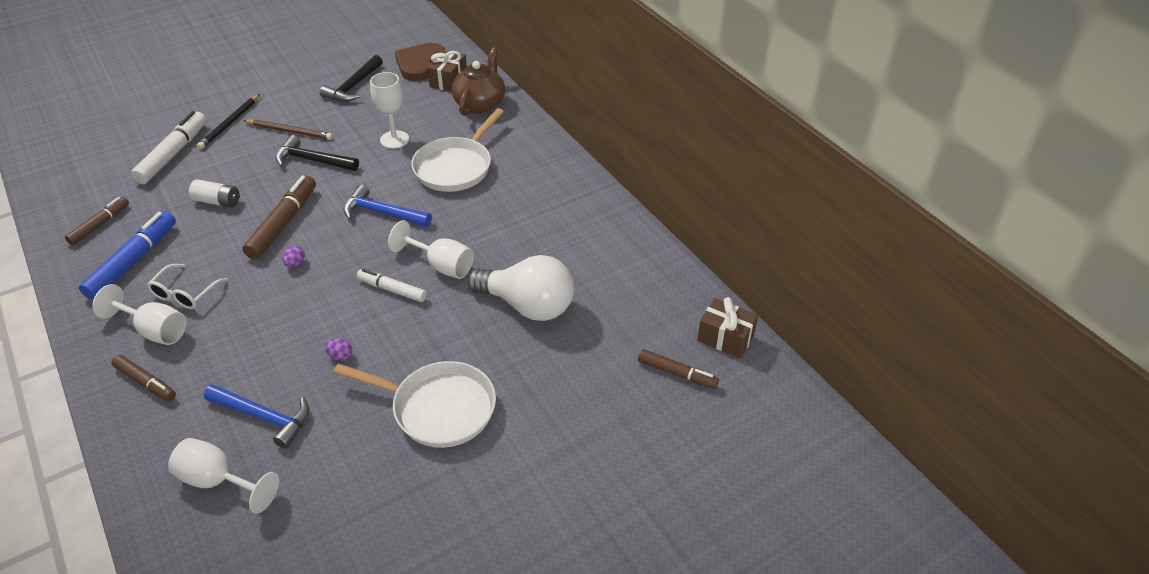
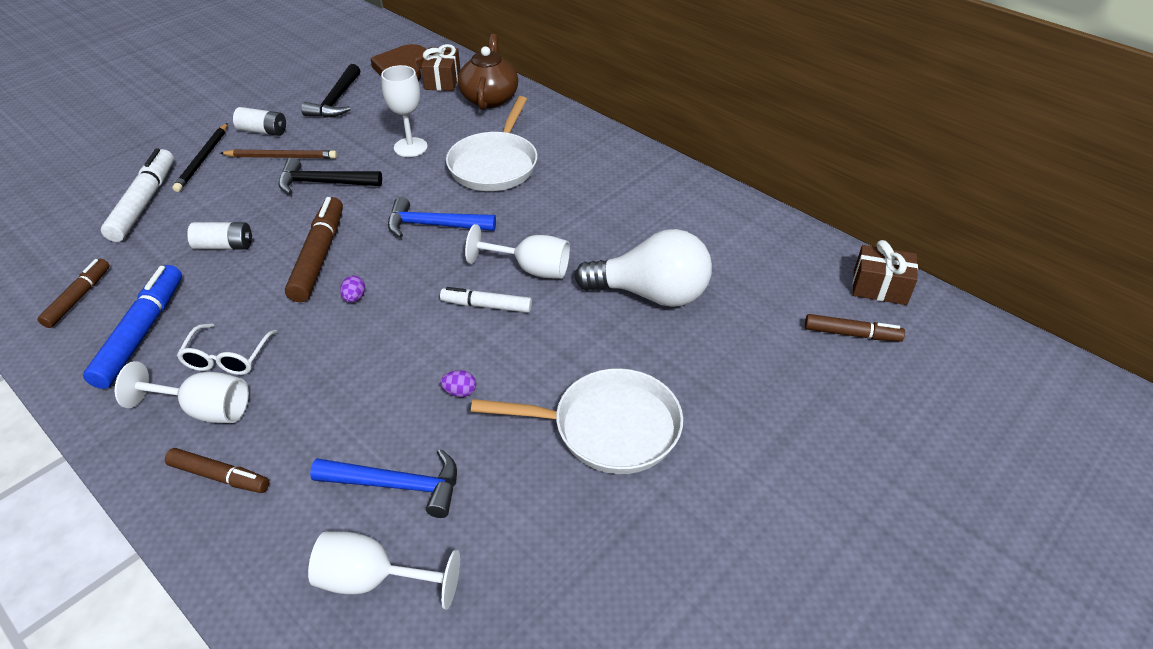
camera: 15 degrees left, 0 degrees up
(285, 105) = (263, 131): none -> white battery

